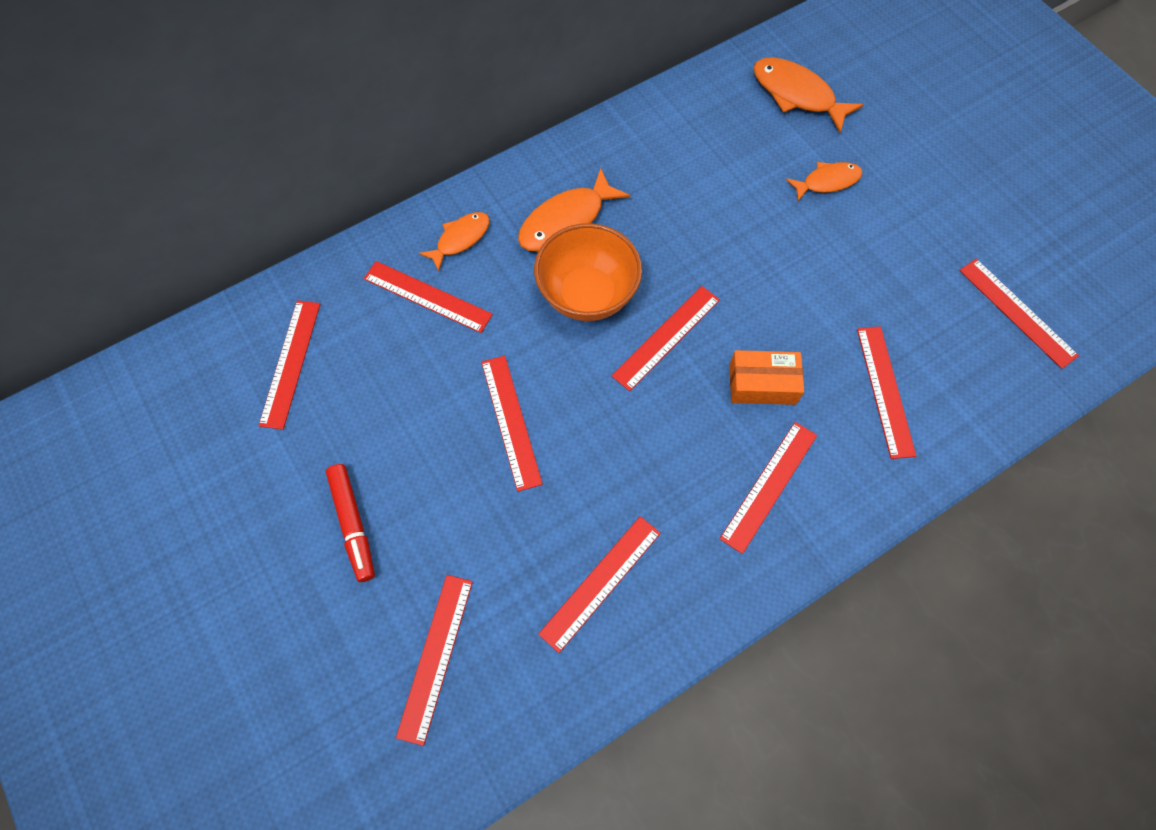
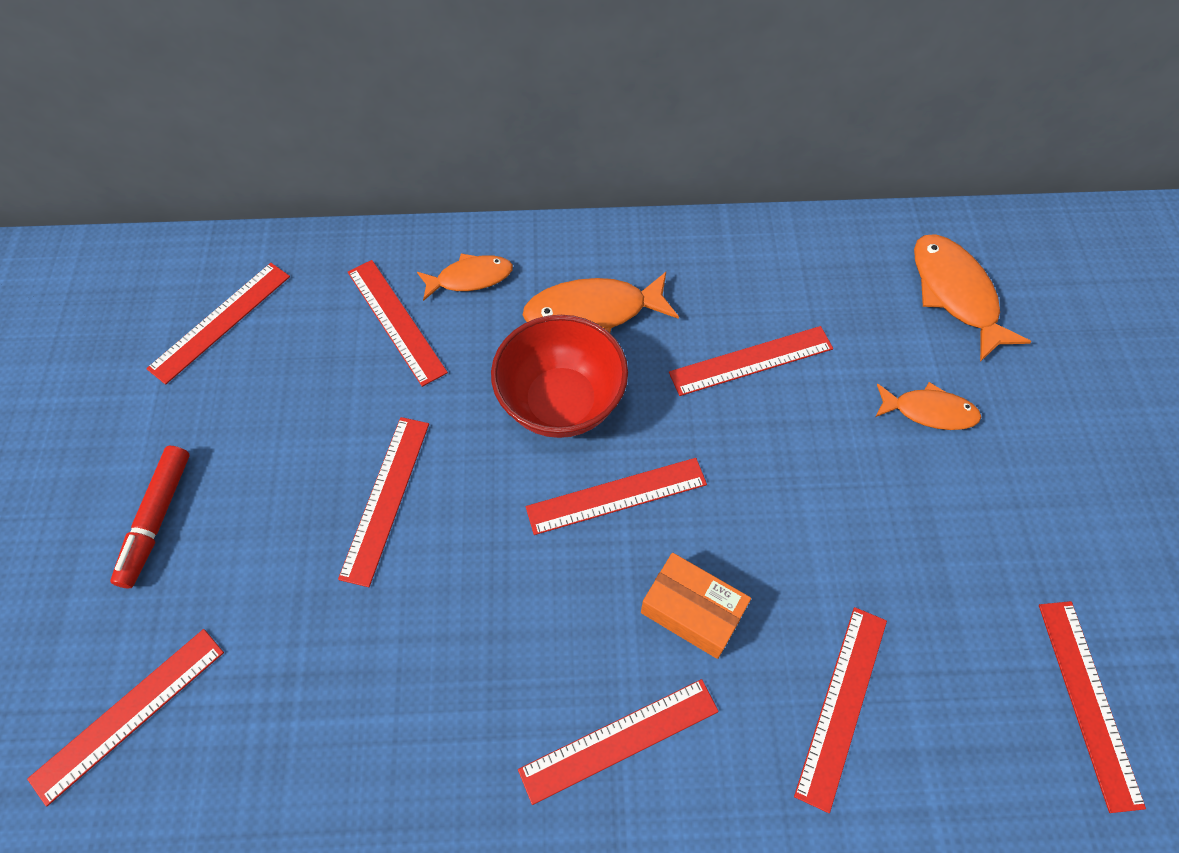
camera: 30 degrees right, 5 degrees down
(587, 295) = (561, 403): orange bowl -> red bowl
(601, 582) = (352, 738): red ruler -> red ruler (751, 361)

